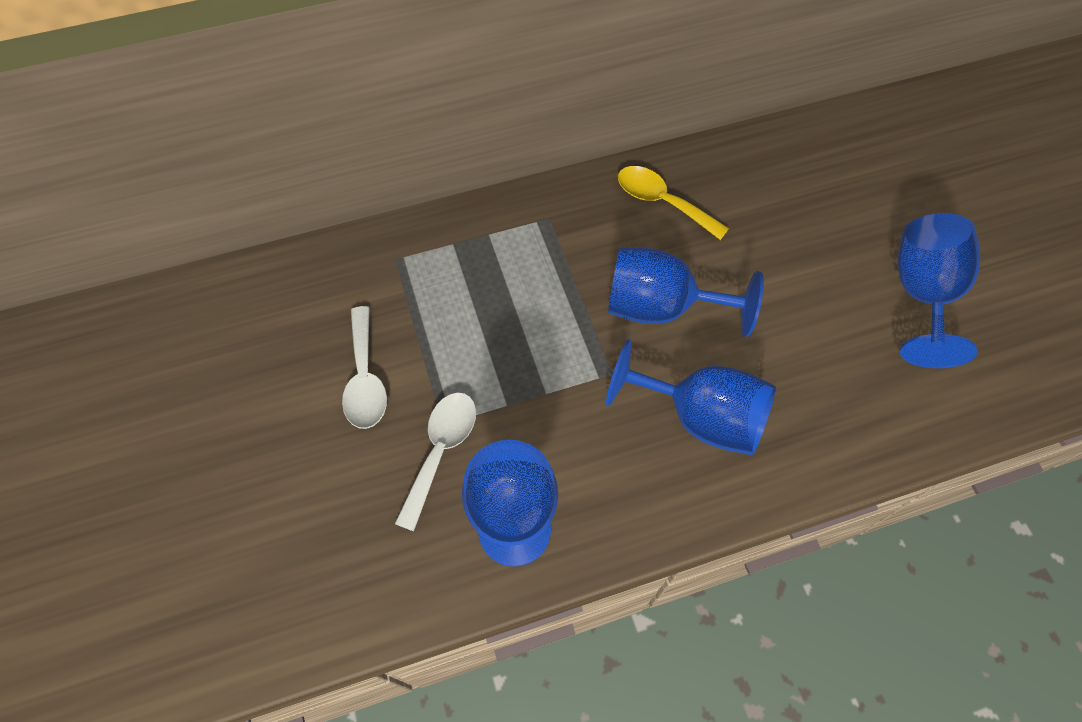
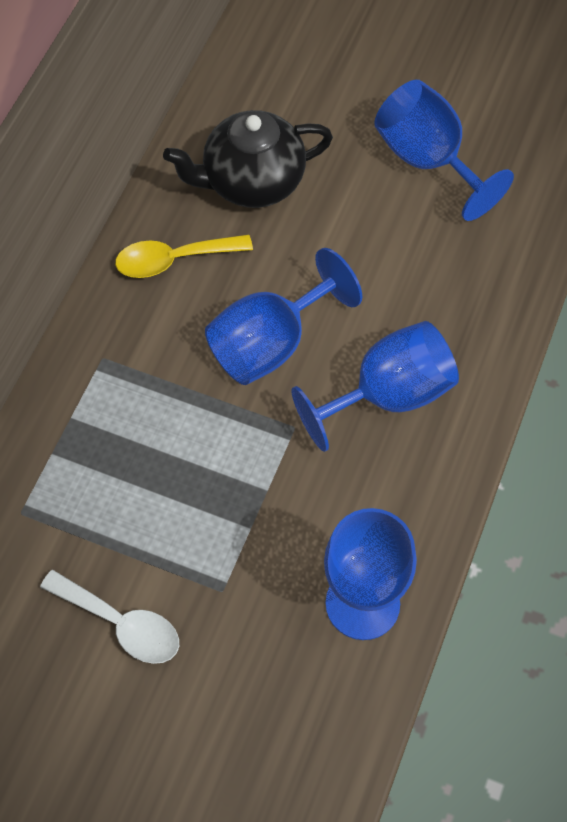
camera: 50 degrees left, 0 degrees up
(441, 450) = (246, 610): white spoon -> none
(772, 200) = (252, 182): none -> black teapot

